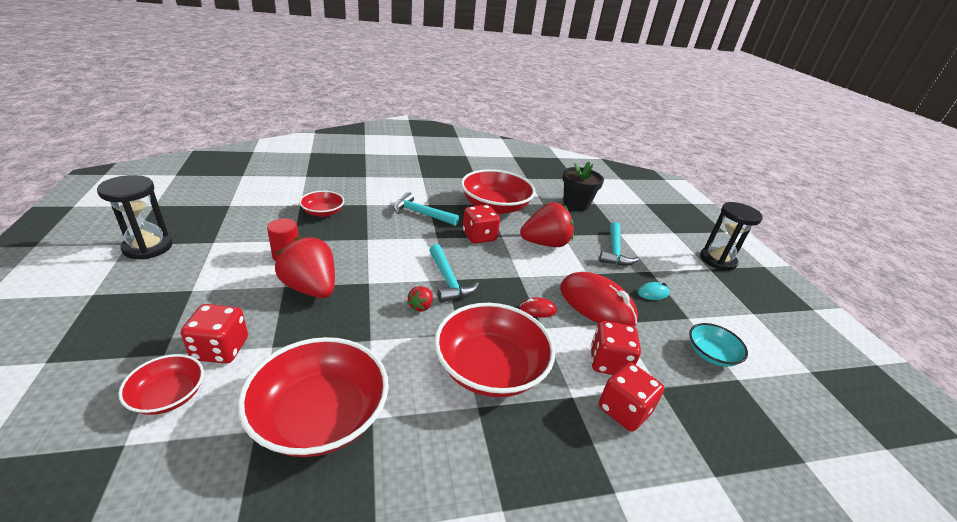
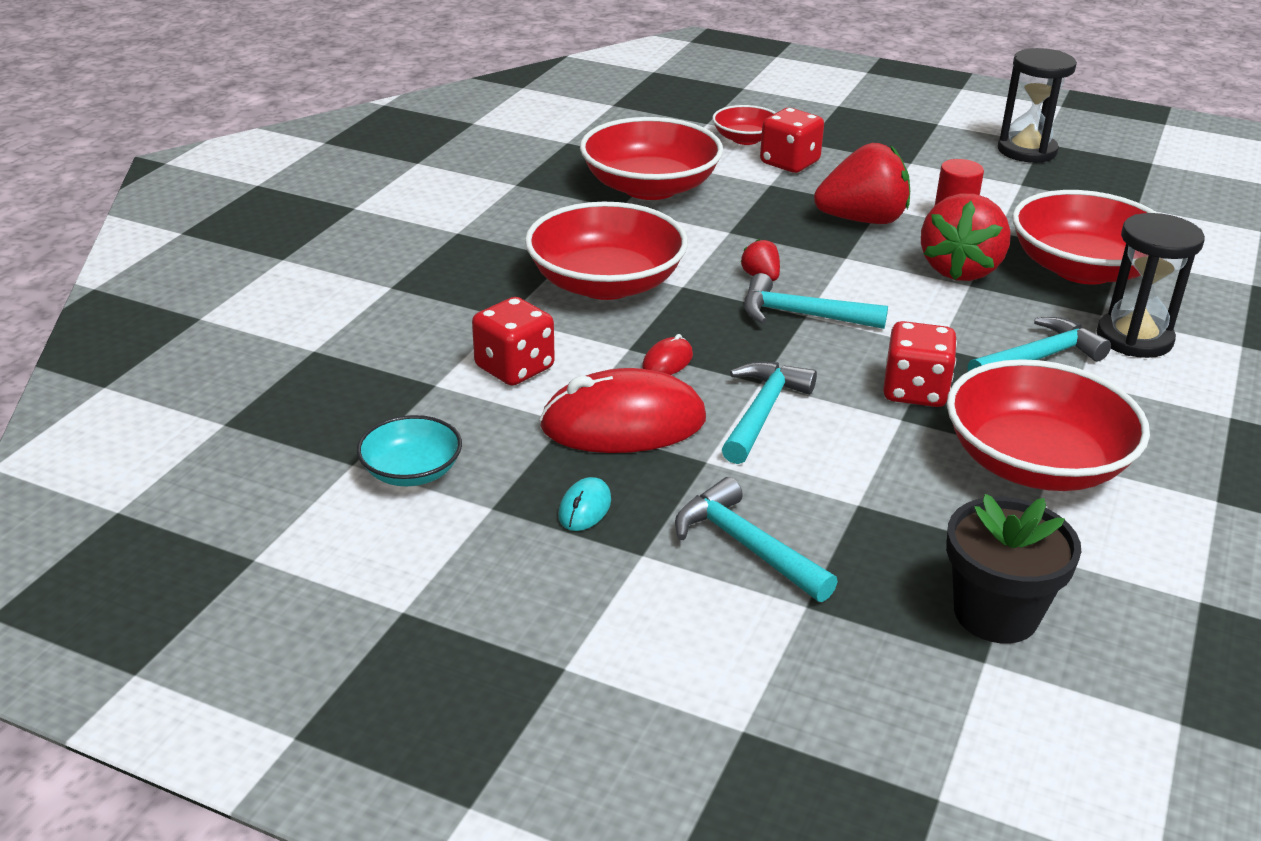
camera: 130 degrees right, 0 degrees up
(323, 212) = (1082, 269): red bowl -> red bowl, size x1.91
(540, 269) = (762, 412): none -> turquoise hammer
(545, 243) = (840, 460): red strawberry -> red strawberry (960, 269)
(624, 410) = (447, 339): red dice -> none
(717, 260) = (574, 715): black hourglass -> black hourglass (1134, 338)

